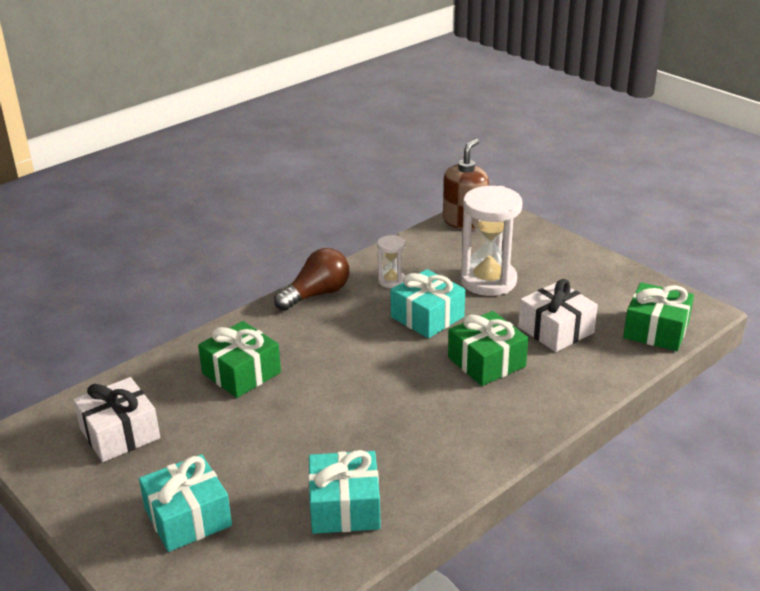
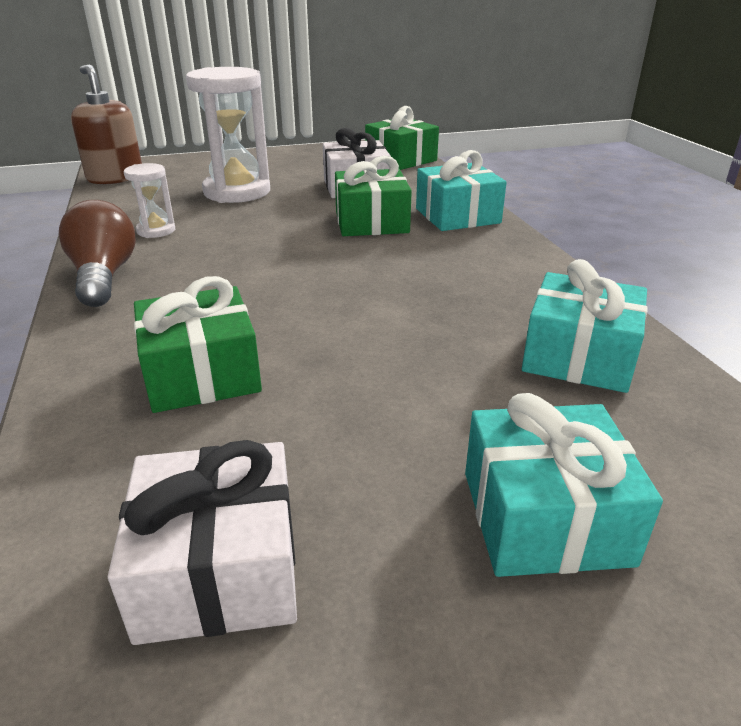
camera: 65 degrees left, 0 degrees up
(427, 317) = (255, 229): turquoise gift -> turquoise gift (457, 216)

